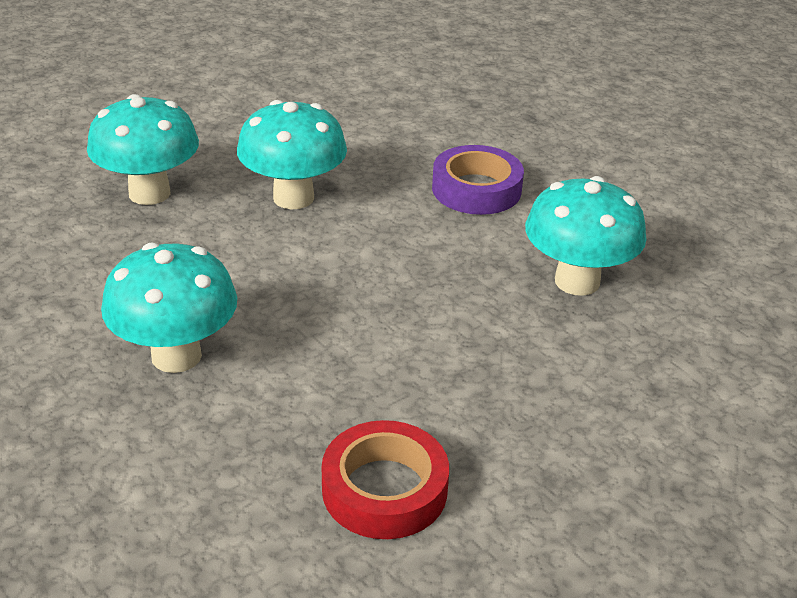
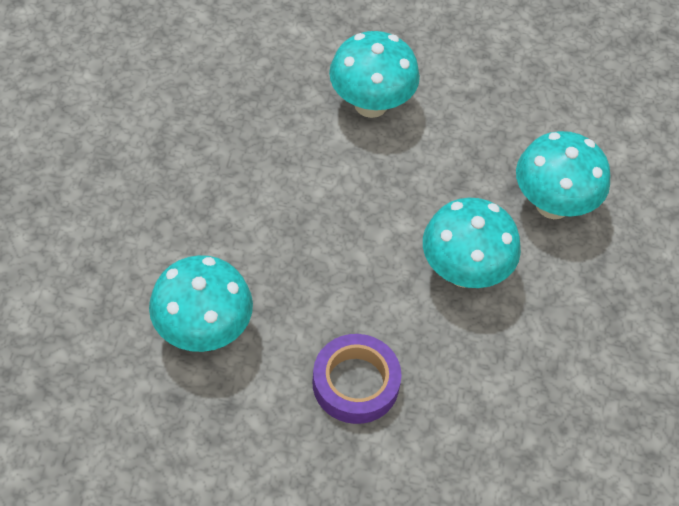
camera: 135 degrees right, 20 degrees up
(384, 489) = (185, 104): red tape -> none

